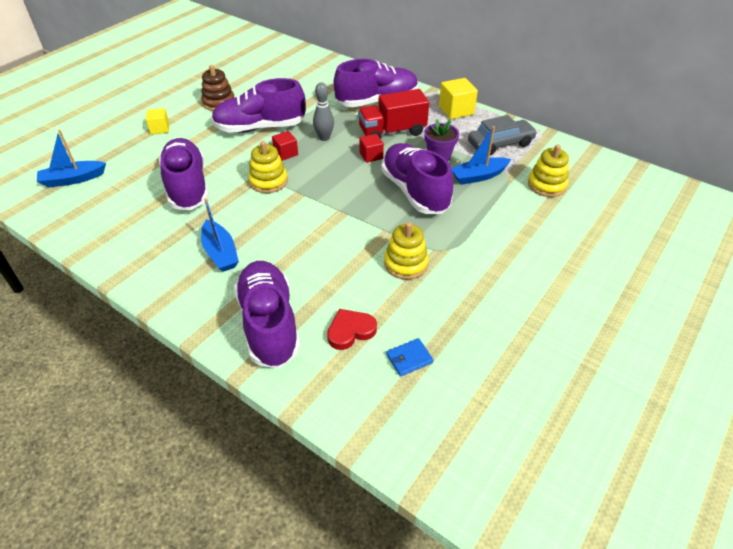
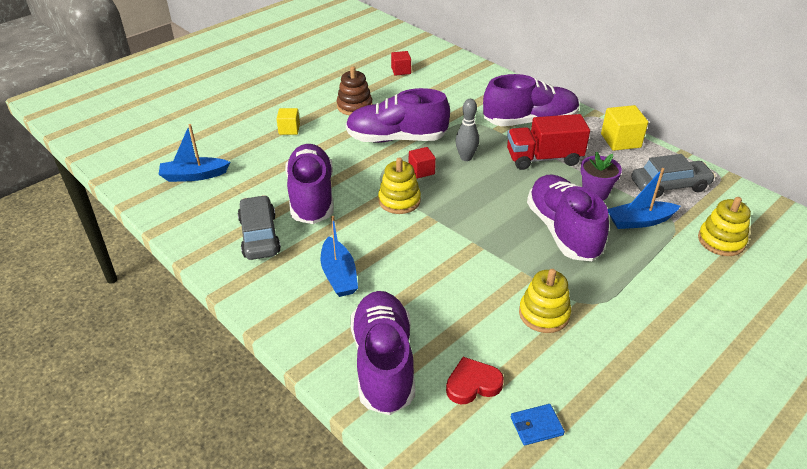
camera: 10 degrees right, 5 degrees down
(142, 226) = (259, 236): none -> grey car
(371, 156) = (516, 184): red cube -> red cube (401, 71)

